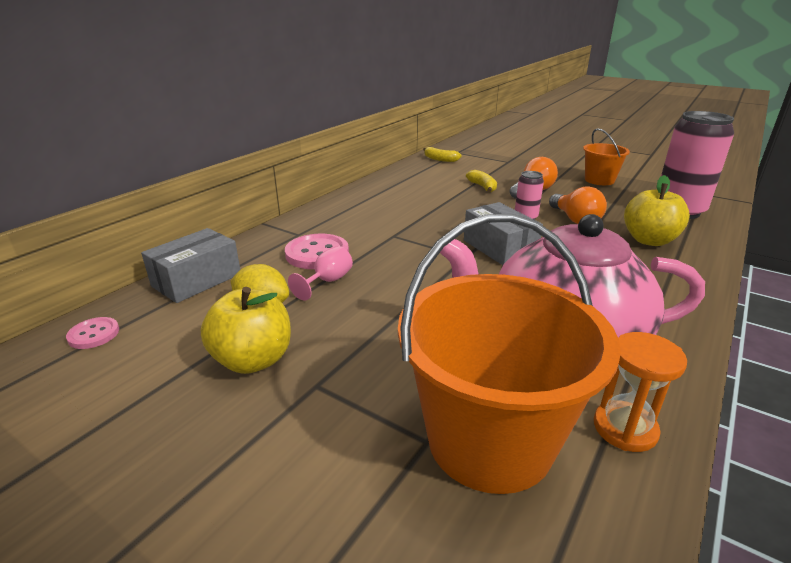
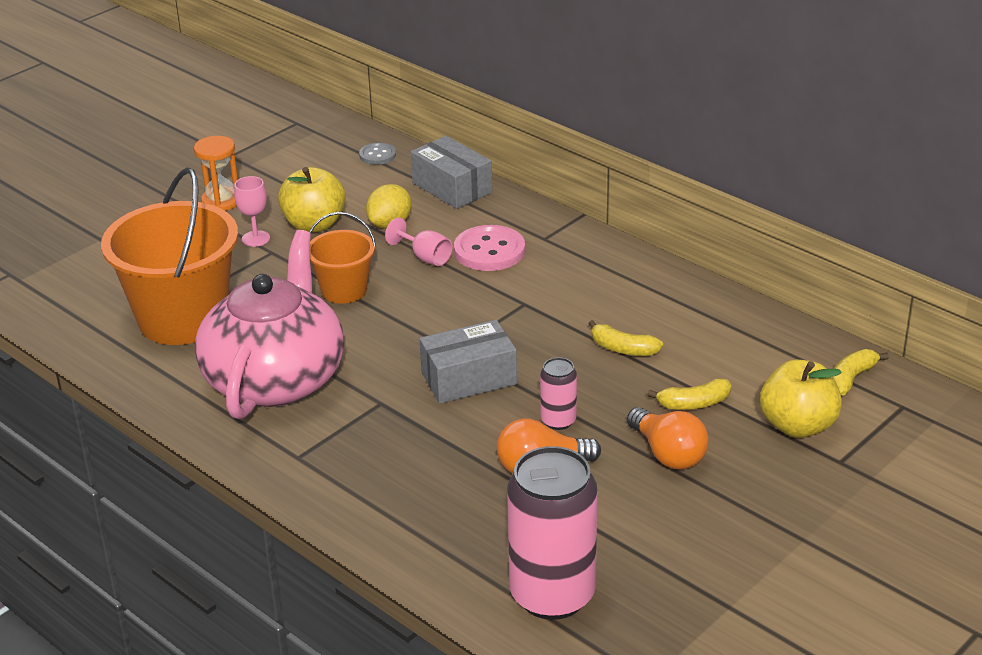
camera: 100 degrees right, 5 degrees up
(94, 334) = (377, 155): pink button -> grey button
(282, 407) = (255, 239): none -> pink goblet
(437, 204) = (623, 349): none -> yellow banana
(599, 180) = (718, 552): orange bucket -> orange bucket (344, 290)
(625, 428) = (161, 380): orange hourglass -> orange hourglass (221, 201)
(649, 240) = (455, 516): yellow apple -> yellow apple (798, 426)

